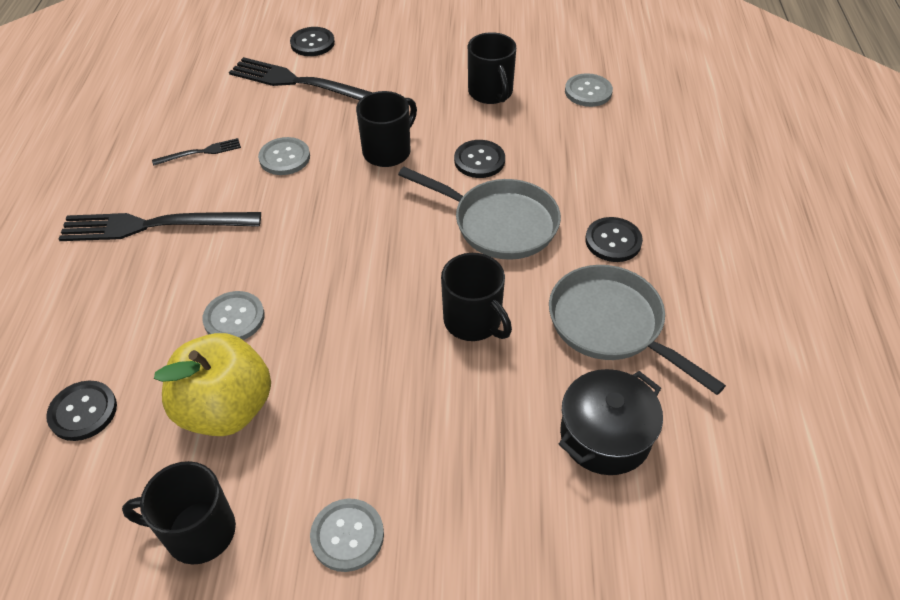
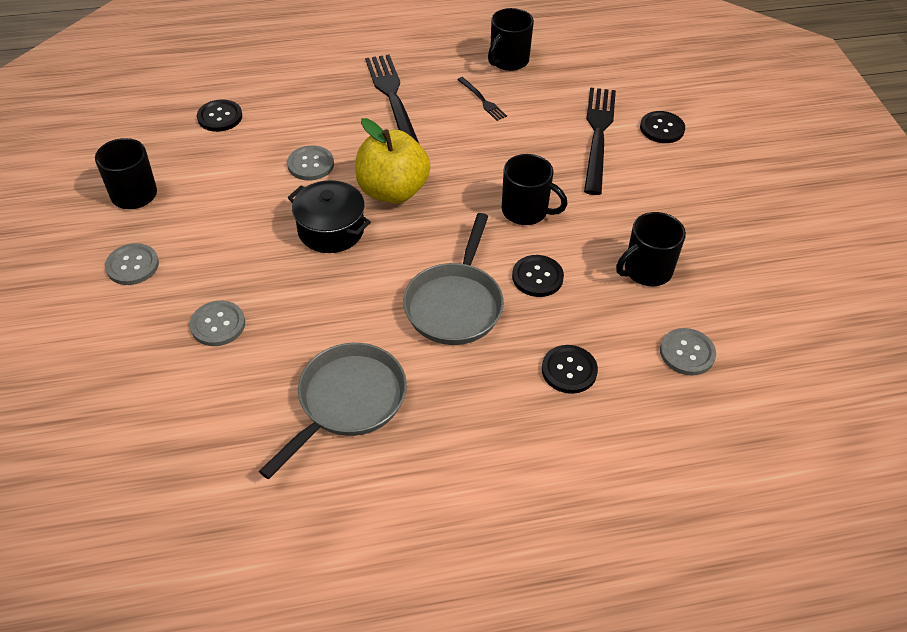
camera: 75 degrees right, 0 degrees up
(226, 409) = (229, 181): yellow apple -> yellow apple (392, 191)
(284, 158) = (493, 148): grey button -> grey button (218, 324)
(473, 321) = (333, 303): black mug -> black mug (508, 61)
(605, 436) = (226, 407): black pot -> black pot (331, 230)
(613, 241) = (456, 395): black button -> black button (569, 370)

